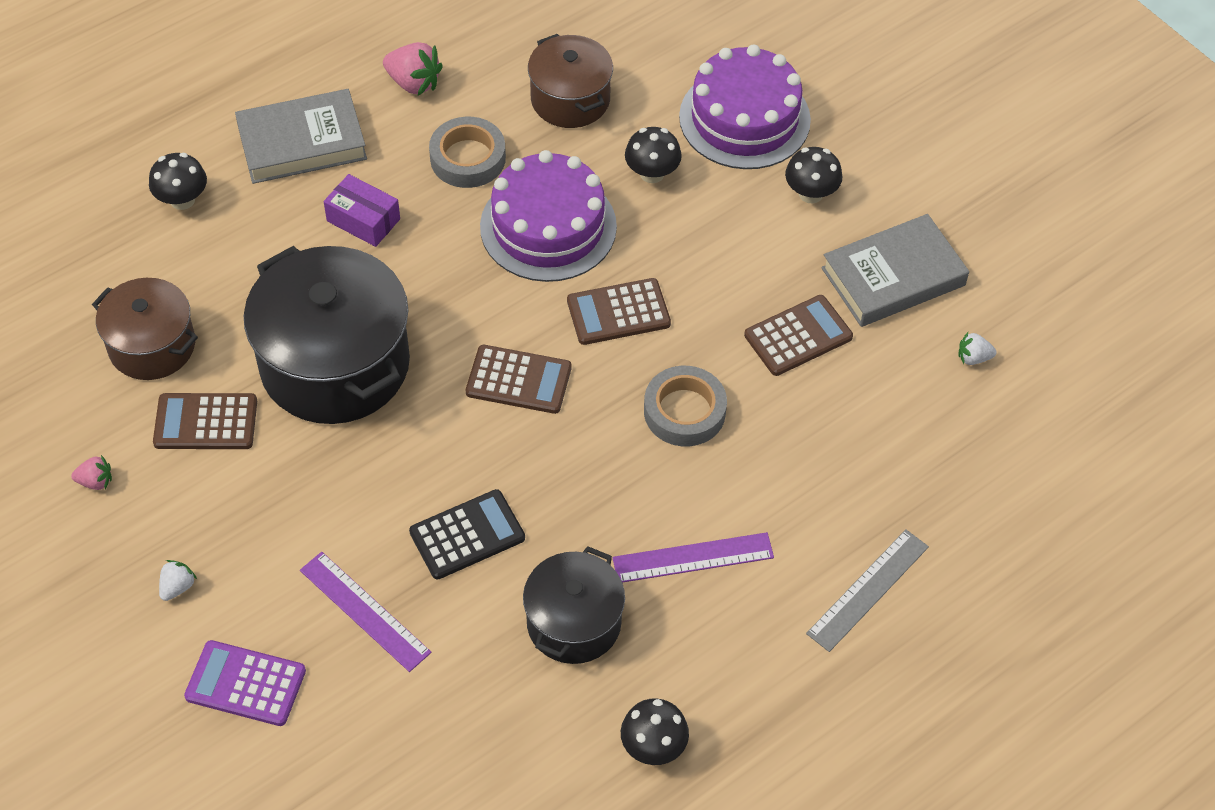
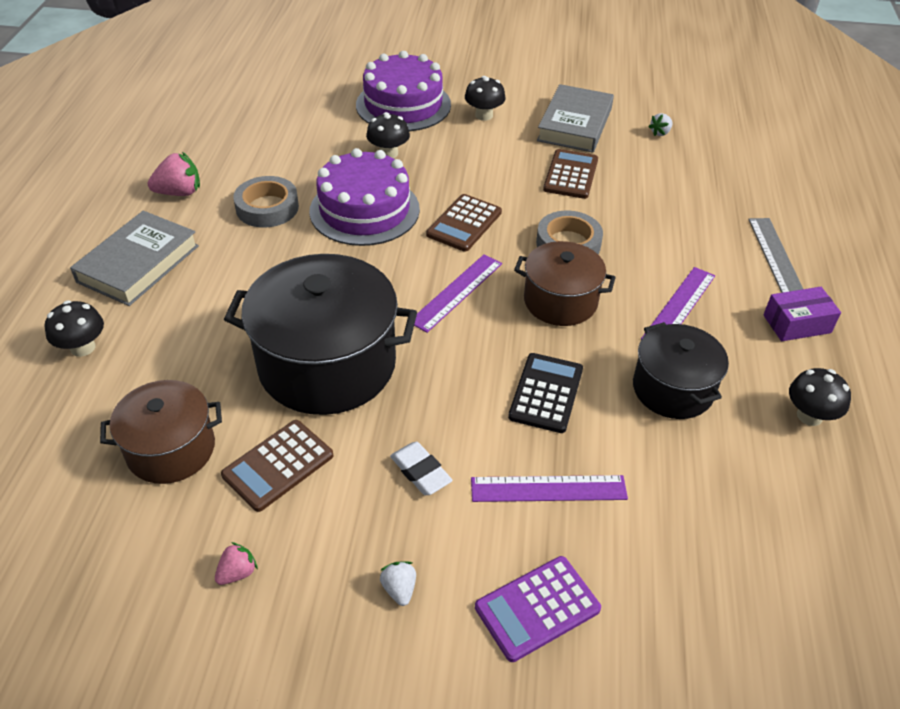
camera: 45 degrees left, 10 degrees down
(293, 515) = (420, 472): none -> white eraser
(363, 220) = (239, 277): purple box -> purple box (797, 324)
(518, 380) = (457, 292): brown calculator -> purple ruler
(570, 99) = (292, 148): brown pot -> brown pot (560, 301)

